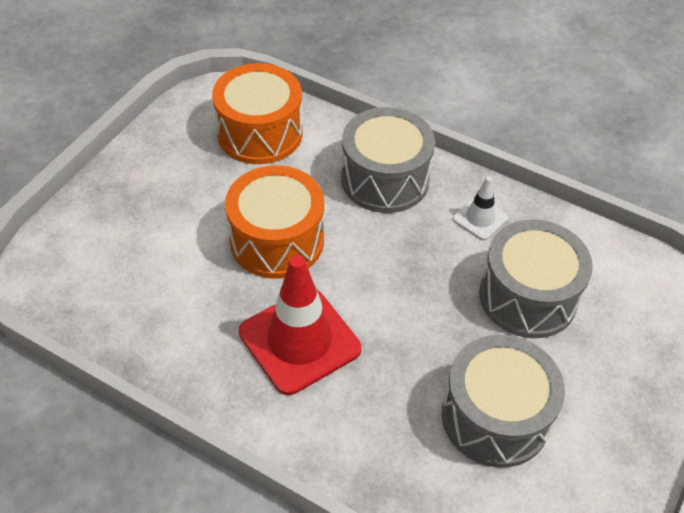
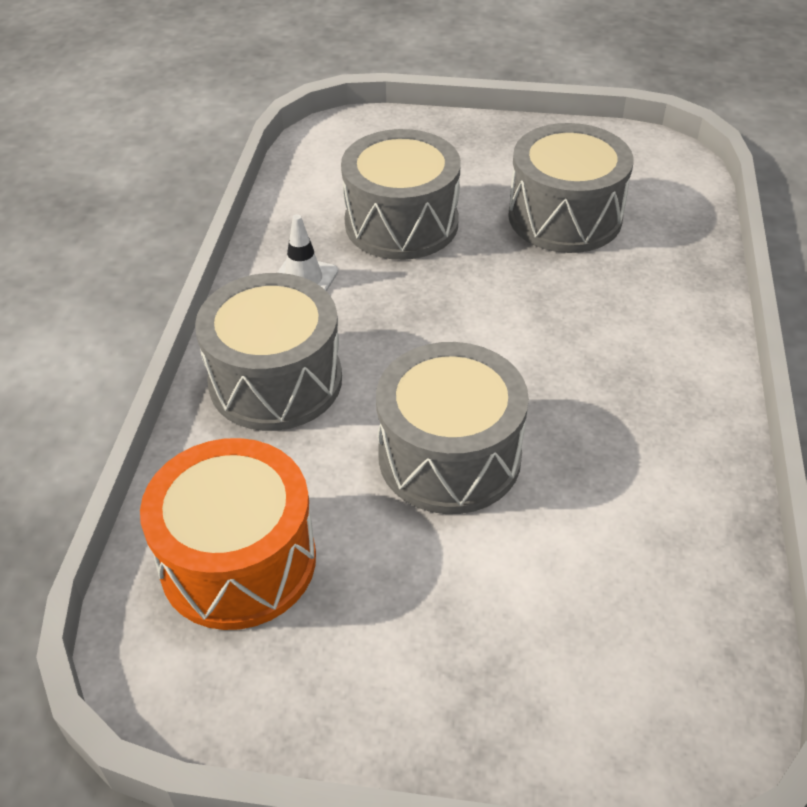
camera: 110 degrees left, 5 degrees down
(277, 240) = (449, 456): orange drum -> grey drum
(299, 341) = (587, 380): red traffic cone -> none

